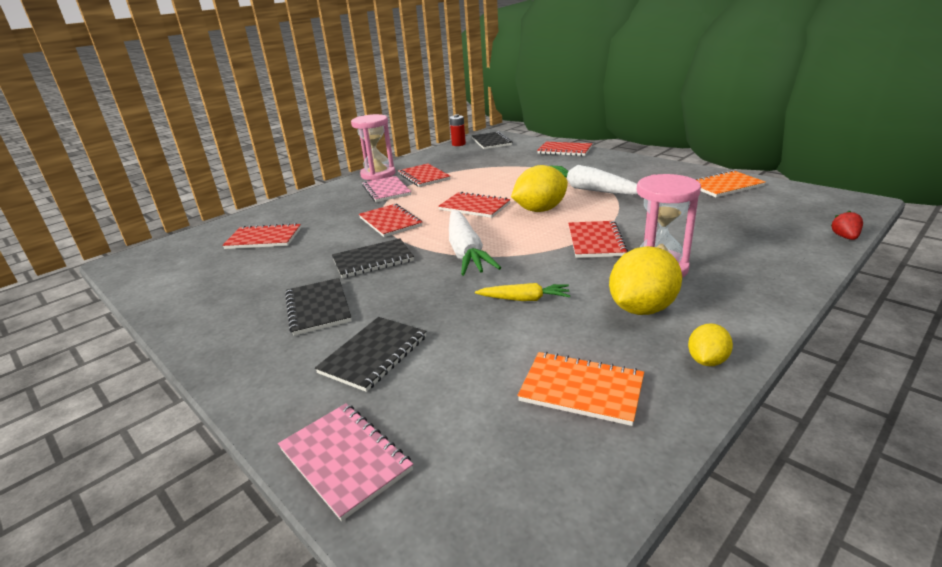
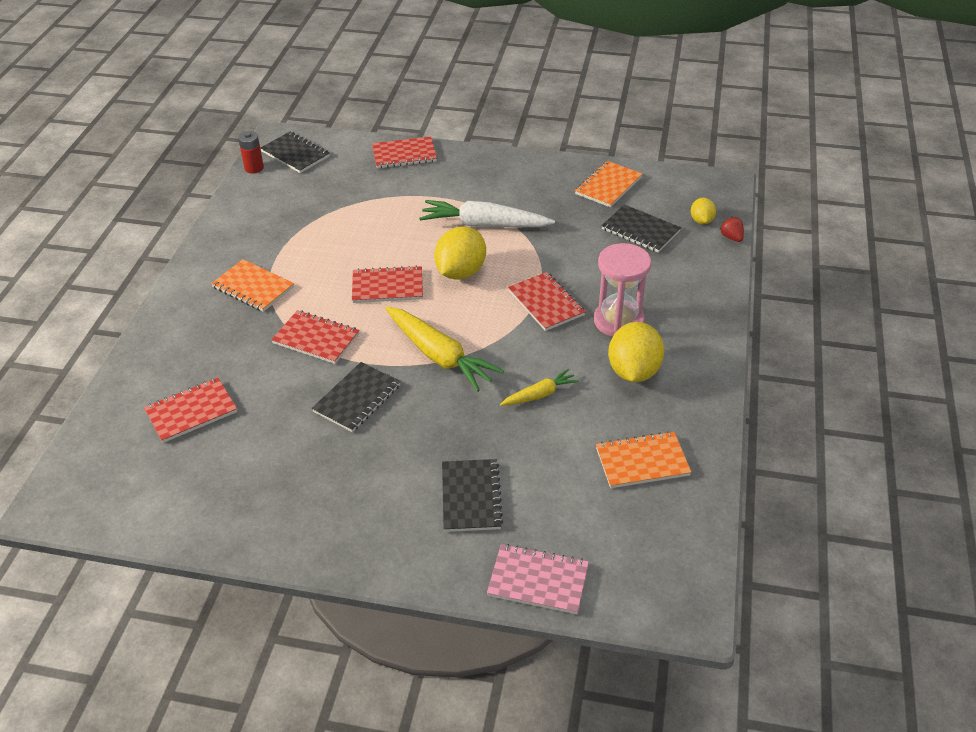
camera: 35 degrees left, 15 degrees up
(318, 308) = (368, 473): black notebook -> black notebook (640, 230)
(378, 174) = (206, 259): pink hourglass -> none
(386, 190) = (253, 287): pink notebook -> orange notebook
(423, 177) = (274, 249): red notebook -> none
(466, 251) = (439, 356): white carrot -> yellow carrot
(707, 360) = (702, 404): yellow lemon -> yellow lemon (701, 221)

